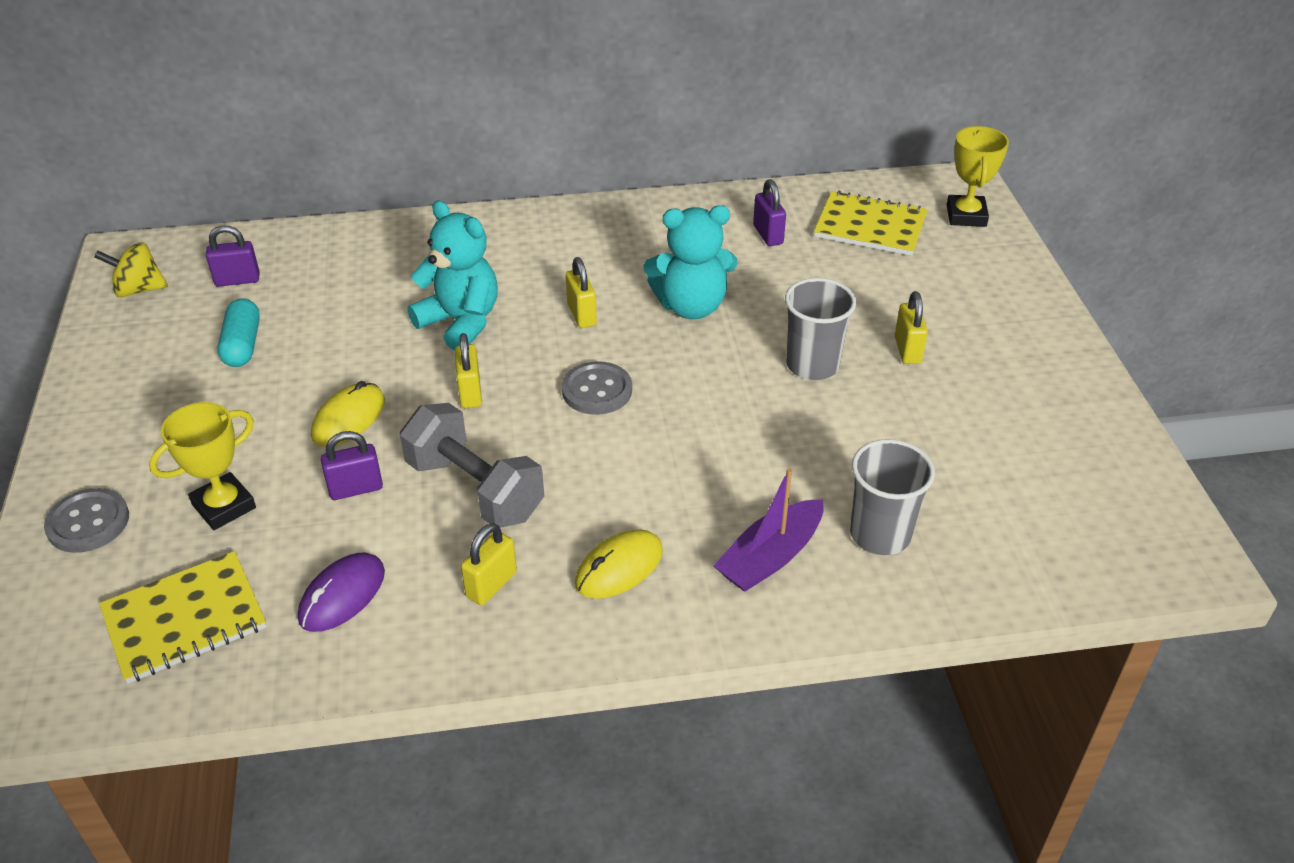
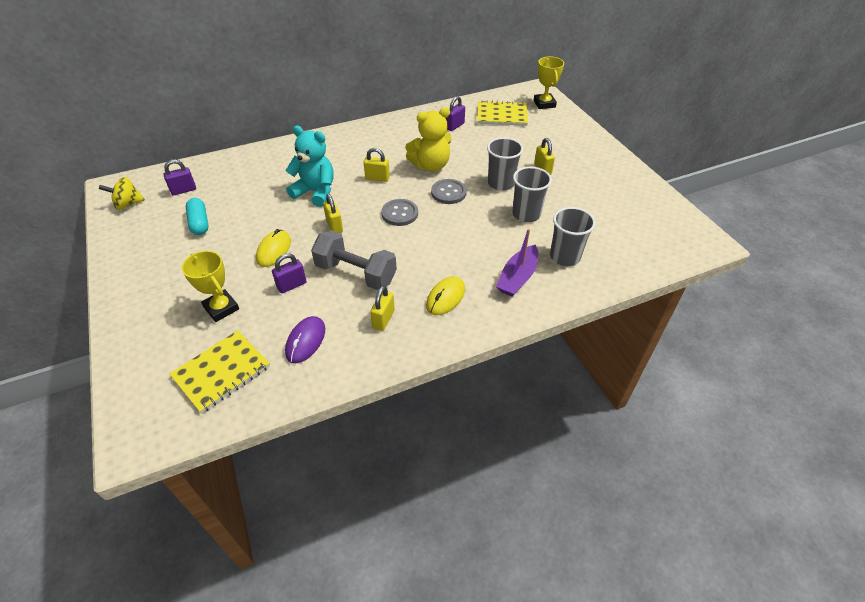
camera: 15 degrees left, 5 degrees up
(88, 522) = (145, 332): grey button -> grey button (448, 193)
(224, 506) = (221, 308): yellow trophy -> yellow trophy turned 75 degrees counterclockwise
(582, 315) = (377, 178): yellow padlock -> yellow padlock turned 45 degrees counterclockwise
(691, 306) = (431, 165): turquoise teddy bear -> yellow teddy bear
(768, 235) = (455, 126): purple padlock -> purple padlock turned 75 degrees clockwise
(837, 435) = (526, 214): none -> grey cup

